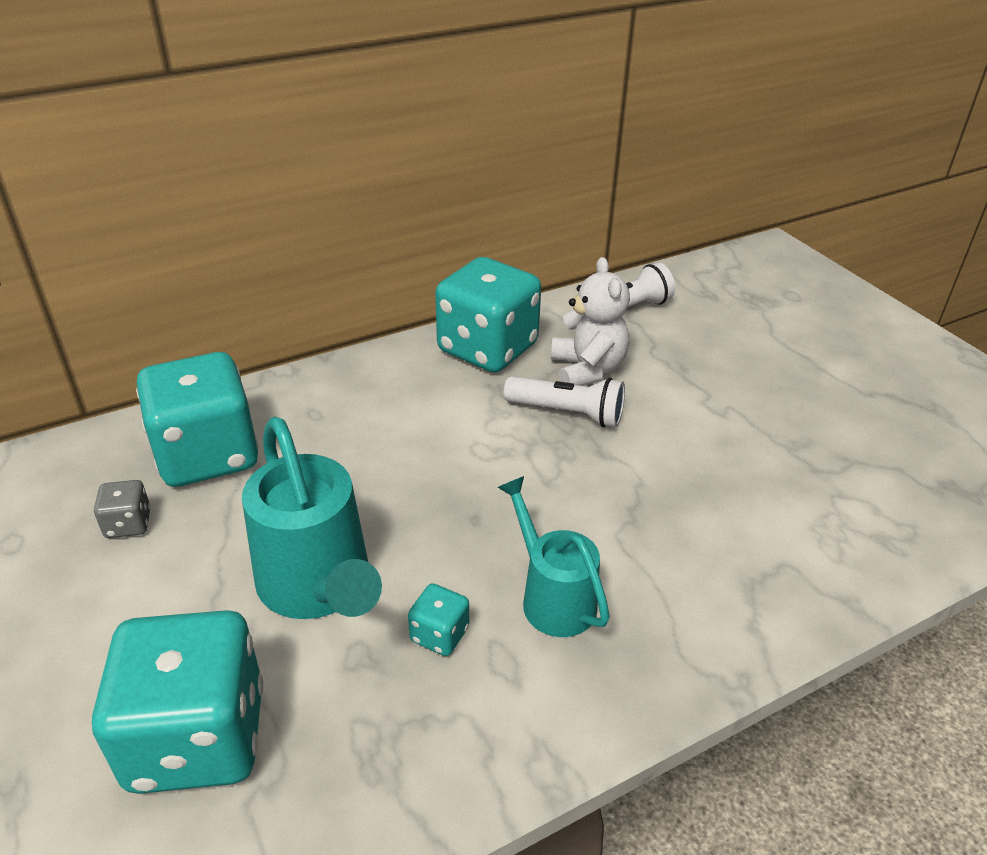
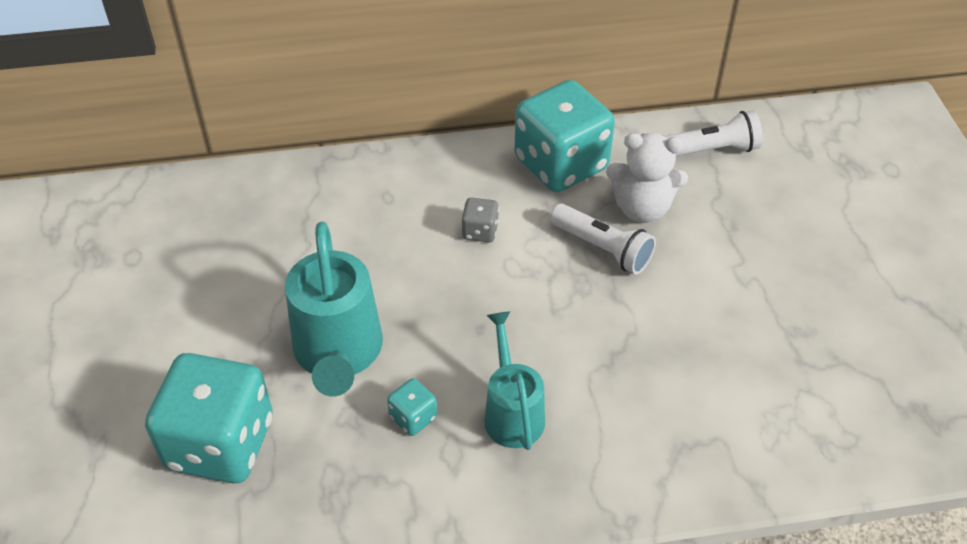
camera: 20 degrees right, 10 degrees up
(128, 524) = (217, 263): grey dice -> grey dice (480, 231)
(208, 455) = (292, 216): turquoise dice -> none
(587, 370) = (642, 208): white teddy bear -> white teddy bear turned 90 degrees clockwise

